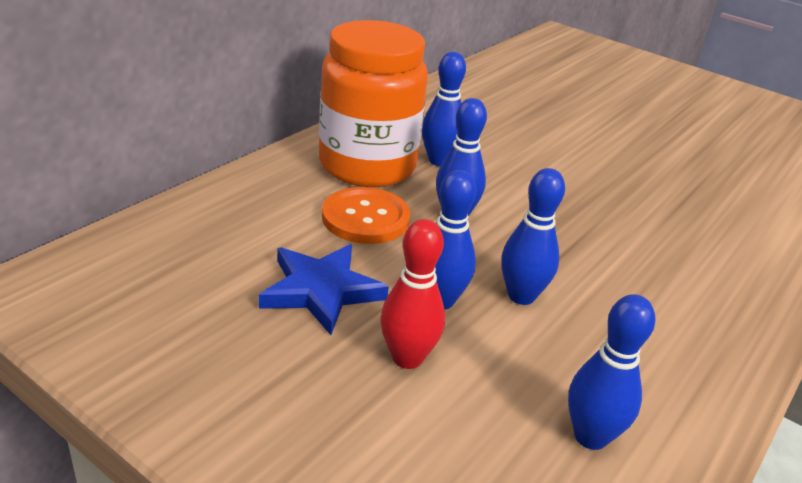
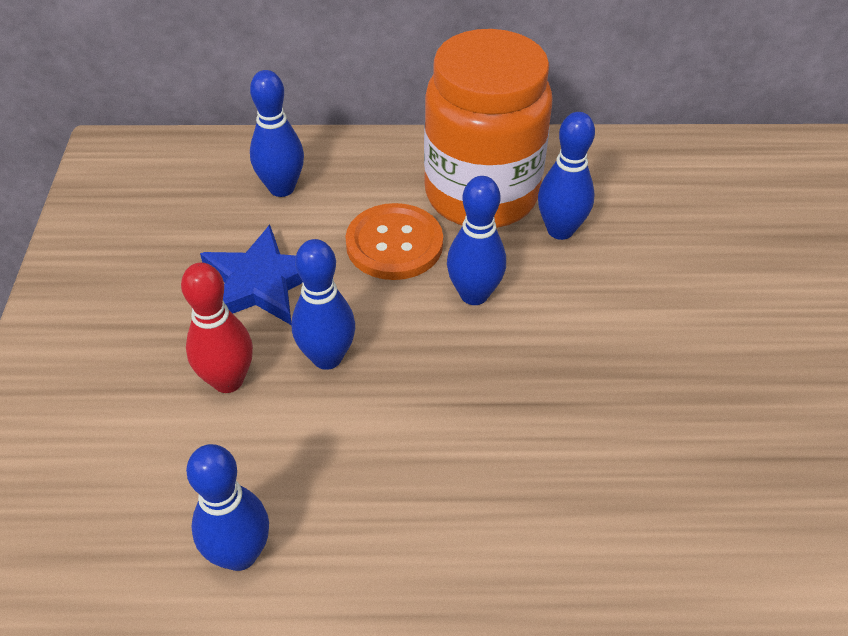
camera: 55 degrees right, 15 degrees up
(521, 296) = (396, 407): blue bowling pin -> blue bowling pin (281, 188)

